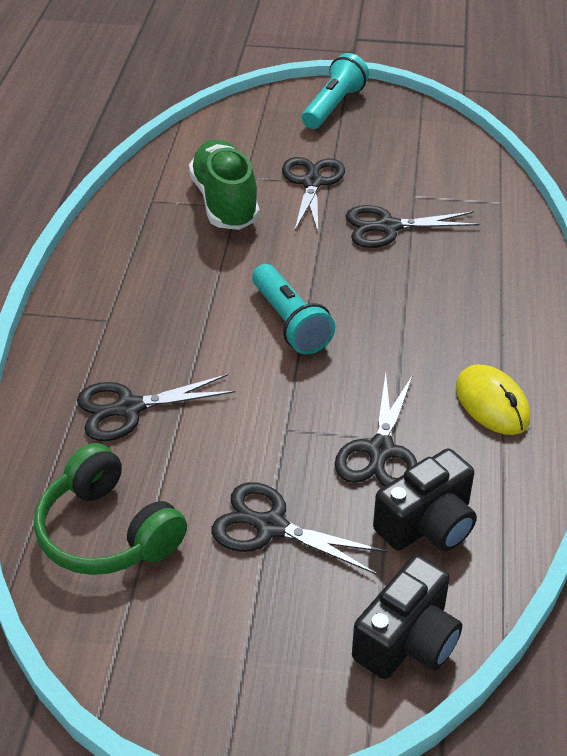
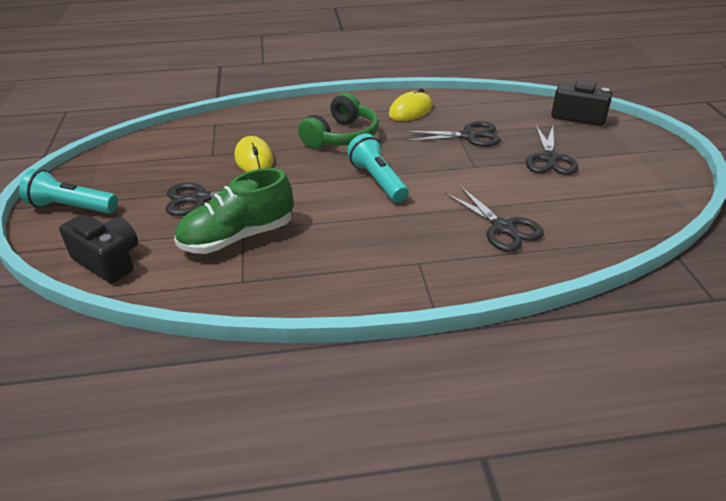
camera: 105 degrees left, 5 degrees down
(107, 532) = (605, 210): green headphones -> green headphones (342, 136)
(290, 323) = (377, 180): turquoise flashlight -> turquoise flashlight turned 75 degrees counterclockwise
(388, 227) = (254, 159): black scissors -> yellow mouse
(427, 524) = (508, 118): black camera -> black camera (108, 261)

